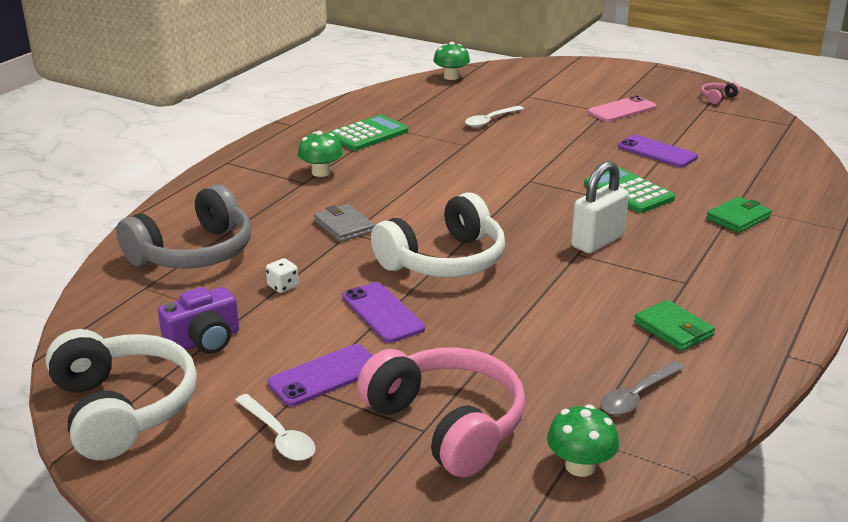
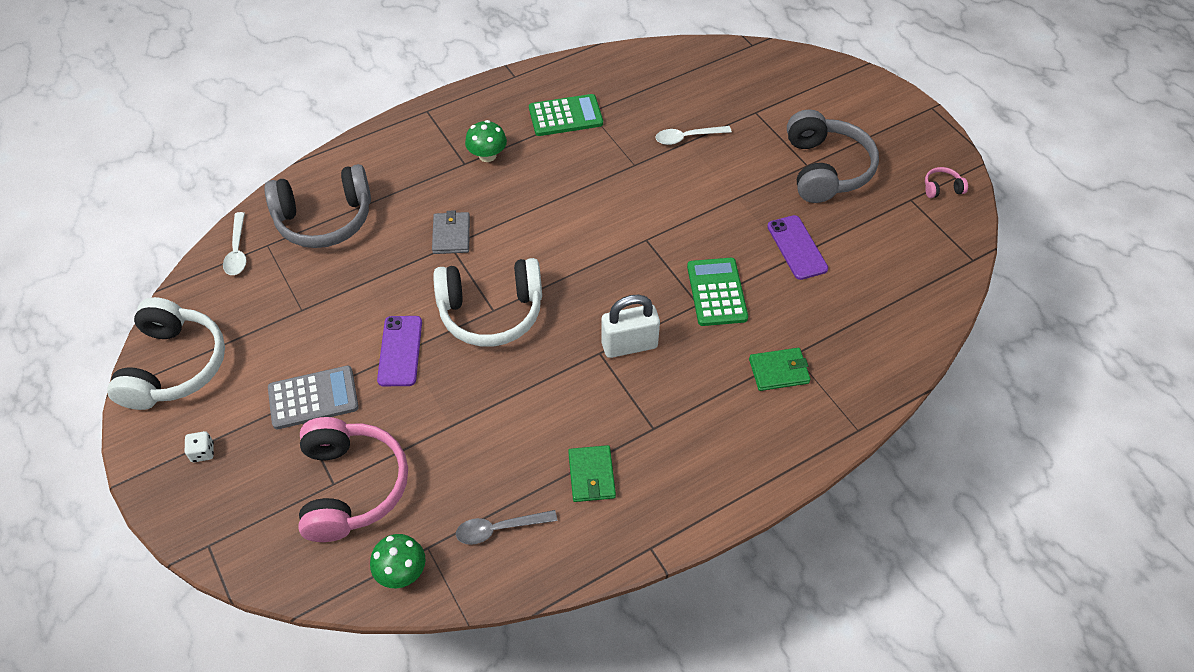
camera: 30 degrees right, 25 degrees up
(204, 340) = (265, 322): purple camera -> none
(278, 436) = (244, 441): white spoon -> white spoon (237, 251)
(283, 286) = (356, 287): white dice -> white dice (203, 452)
(325, 376) = (313, 398): purple phone -> grey calculator
(451, 77) = (710, 53): green mushroom -> none
(622, 110) = (825, 169): pink phone -> grey headphones

